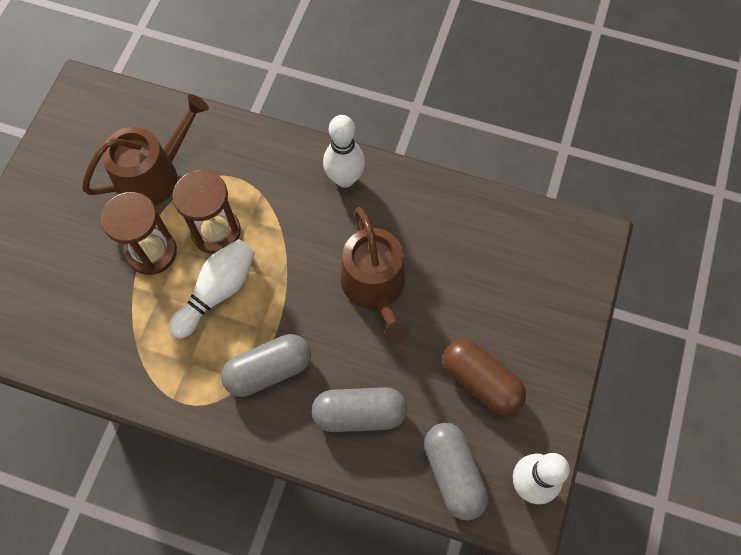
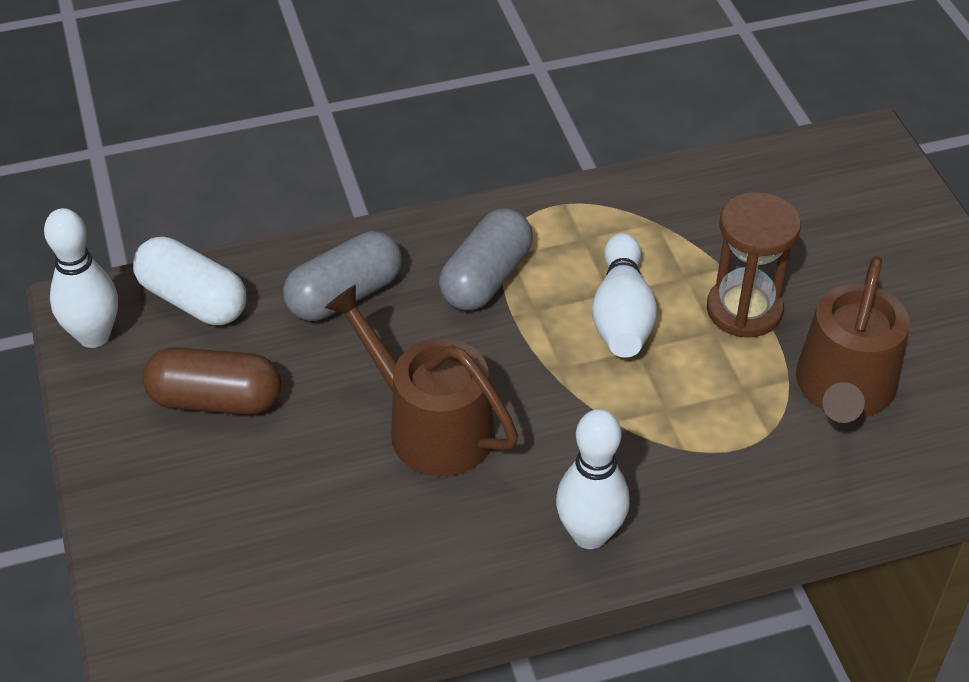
camera: 145 degrees right, 20 degrees down
(216, 231) = (693, 373): brown hourglass -> none
(453, 473) = (193, 300): grey capsule -> white capsule

